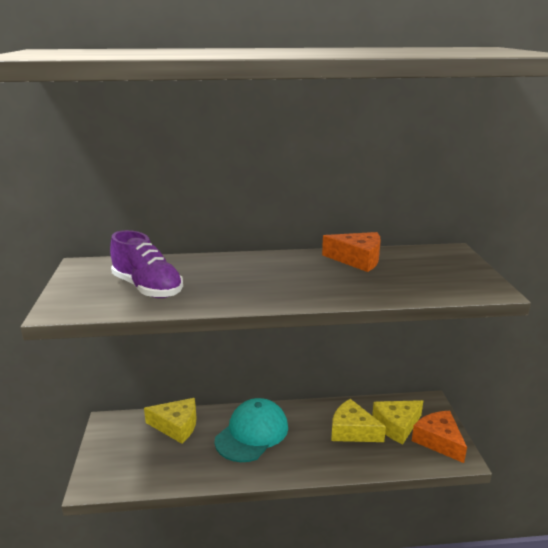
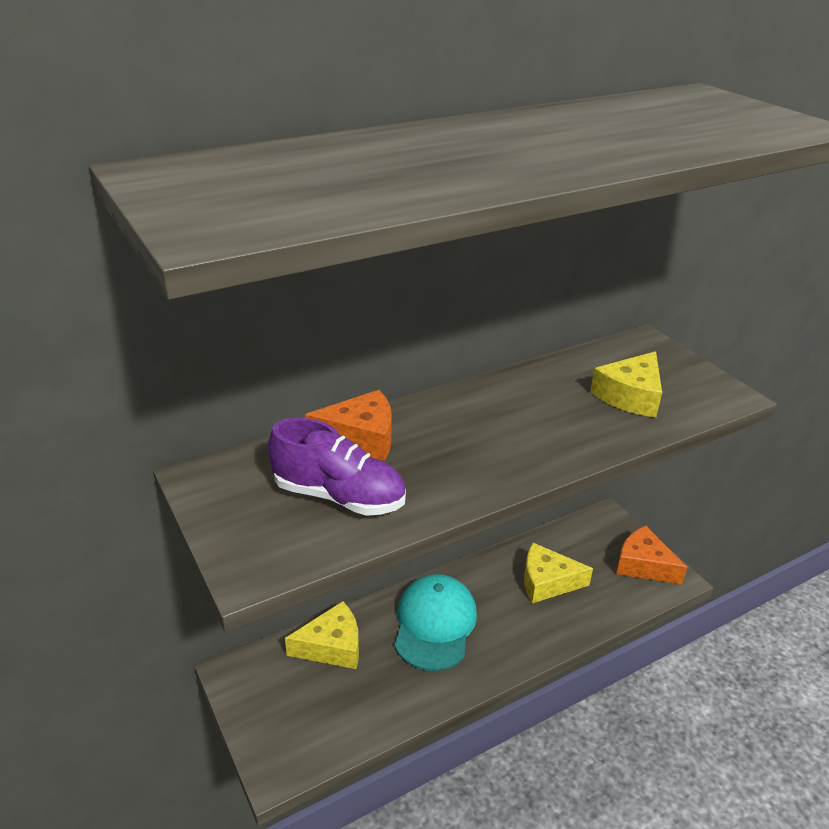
camera: 25 degrees left, 10 degrees up
(357, 259) = (555, 379): orange cheese -> orange cheese (360, 438)
(396, 426) = (590, 559): yellow cheese -> yellow cheese (630, 396)

